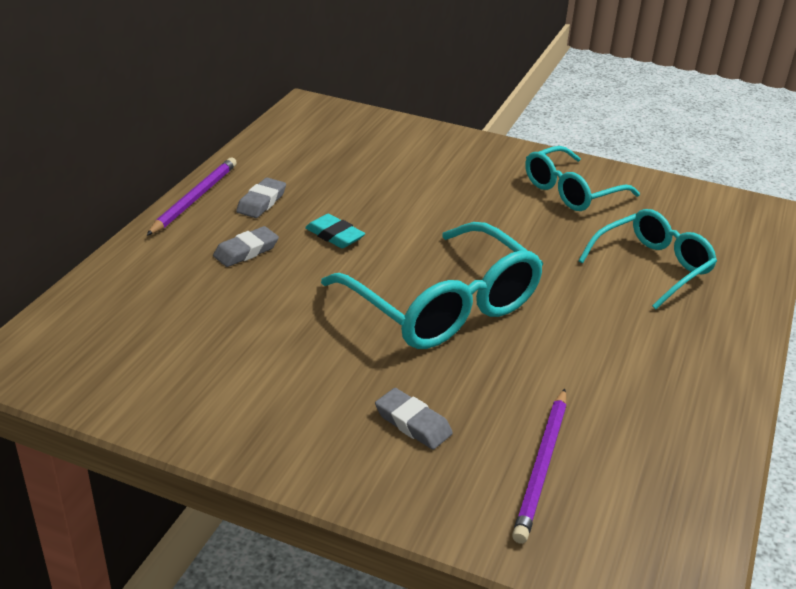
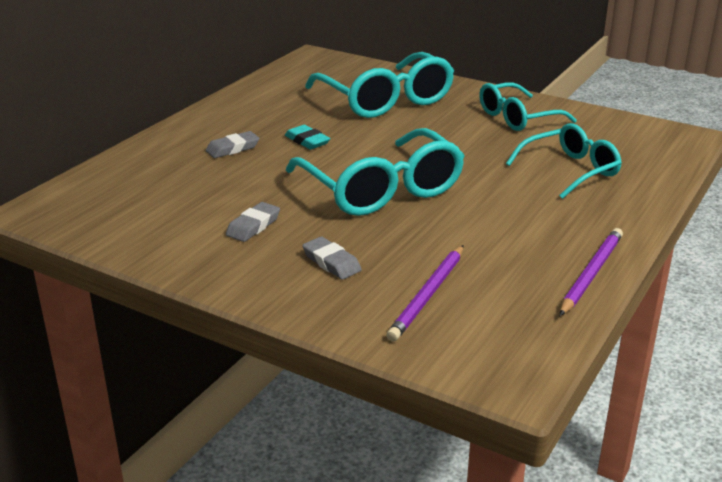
camera: 10 degrees right, 5 degrees down
(194, 199) = (202, 114): purple pencil -> purple pencil (591, 274)
(261, 202) = (255, 118): grey eraser -> grey eraser (253, 226)
(411, 169) = (385, 100): none -> turquoise glasses

